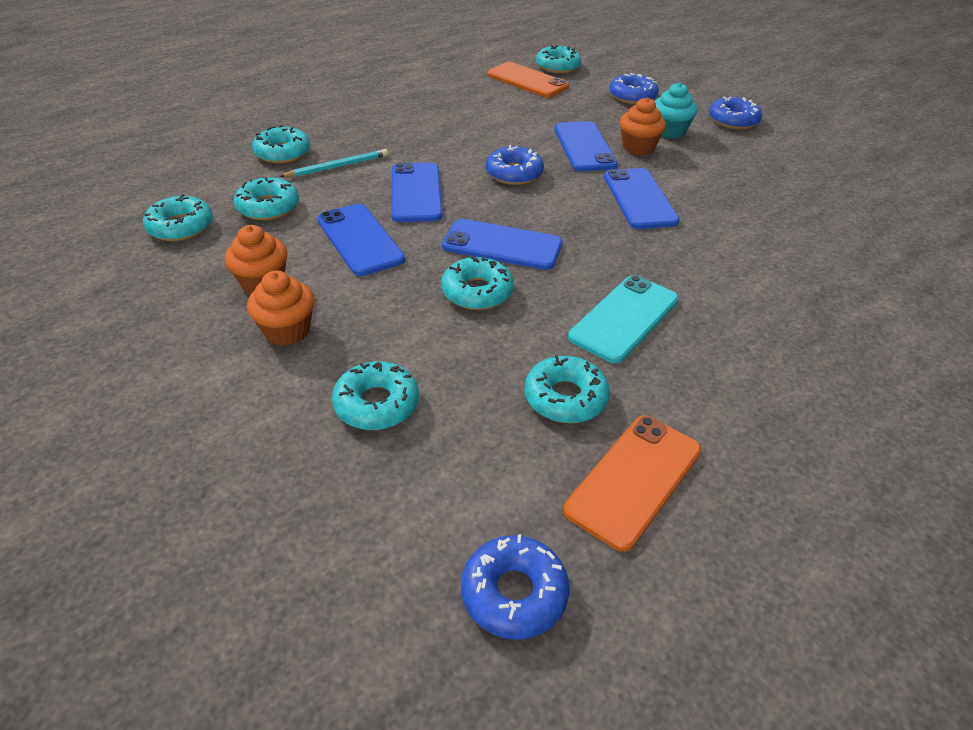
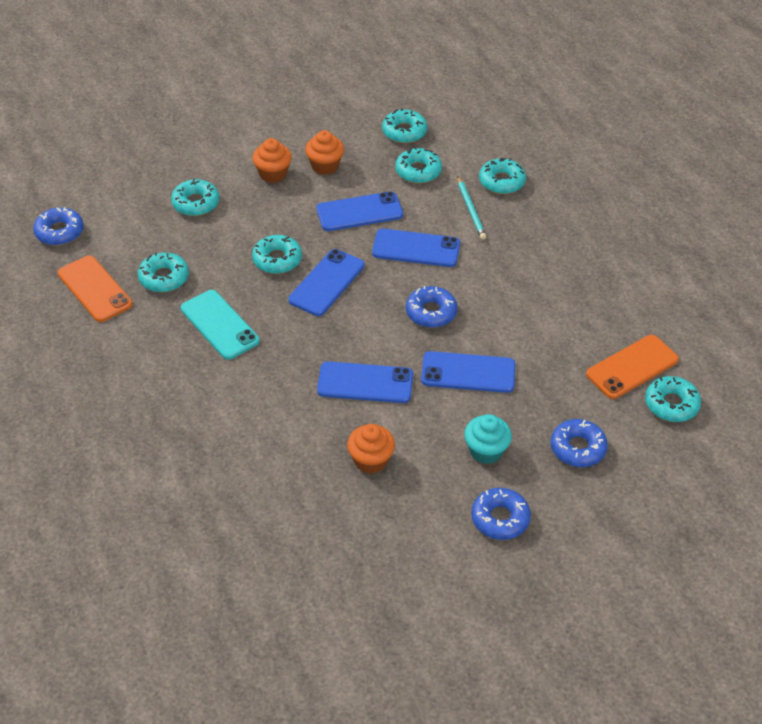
camera: 105 degrees right, 5 degrees up
(638, 147) = (457, 413): orange cupcake -> orange cupcake (371, 460)

